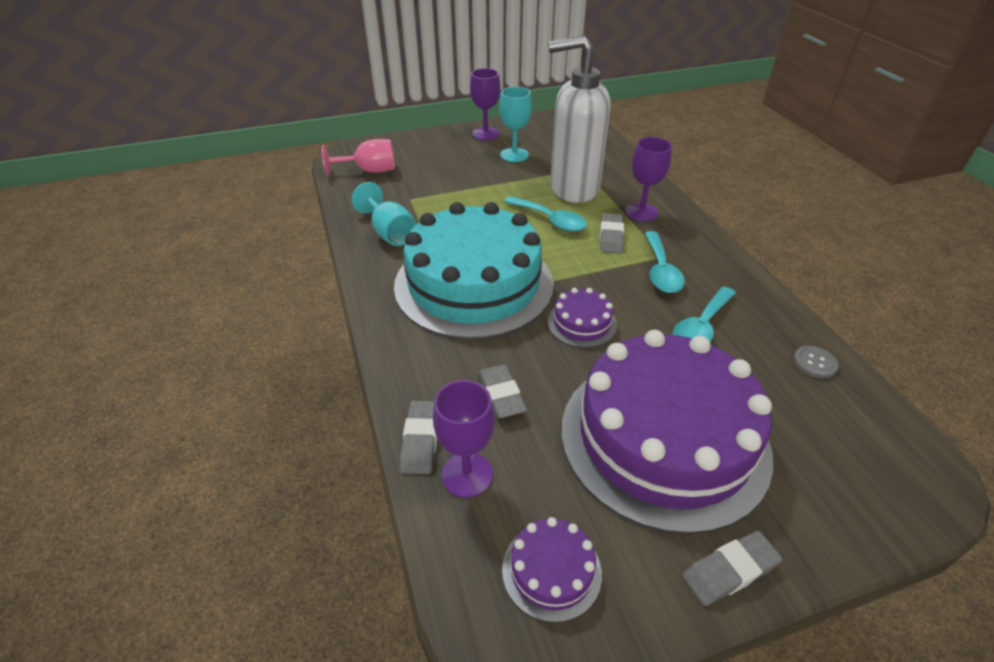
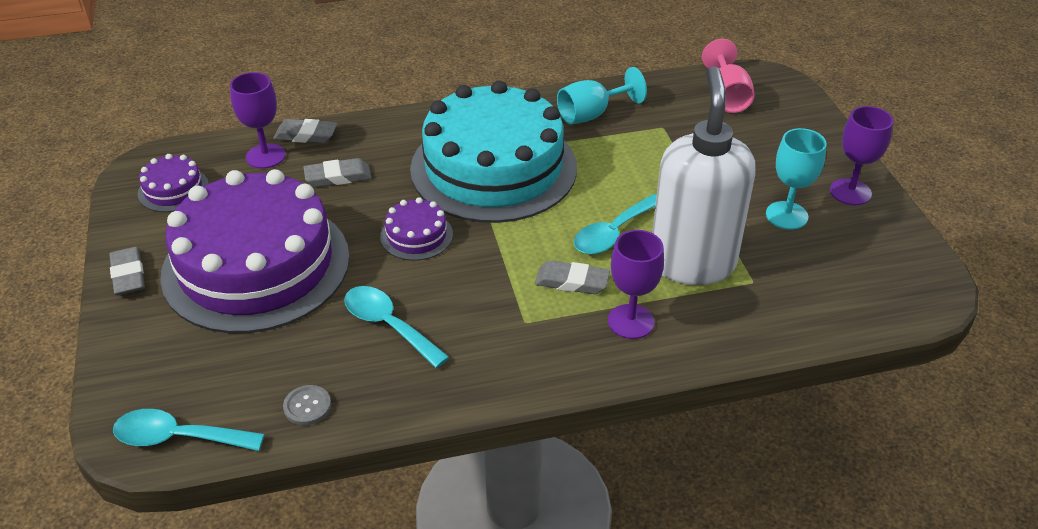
camera: 95 degrees right, 0 degrees up
(661, 271) = (495, 314): turquoise spoon -> turquoise spoon (178, 437)

